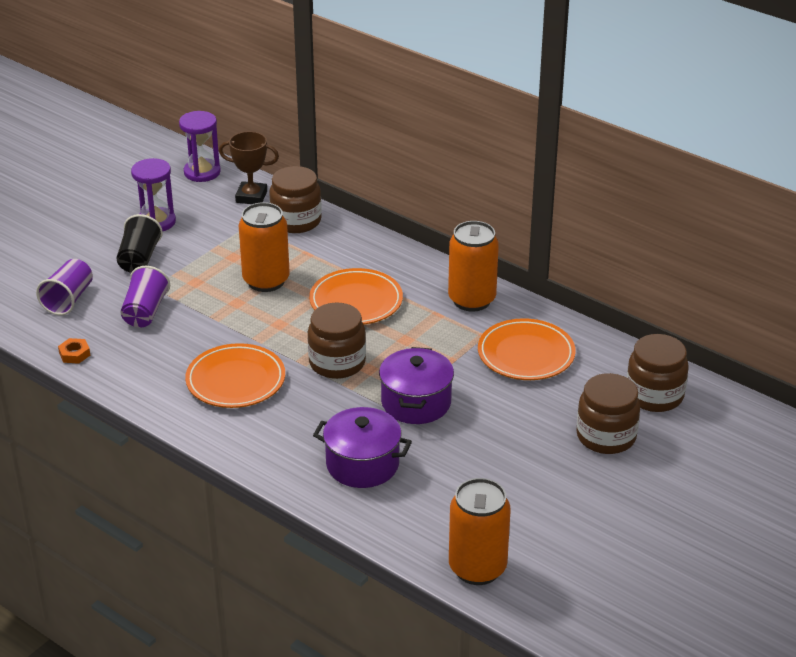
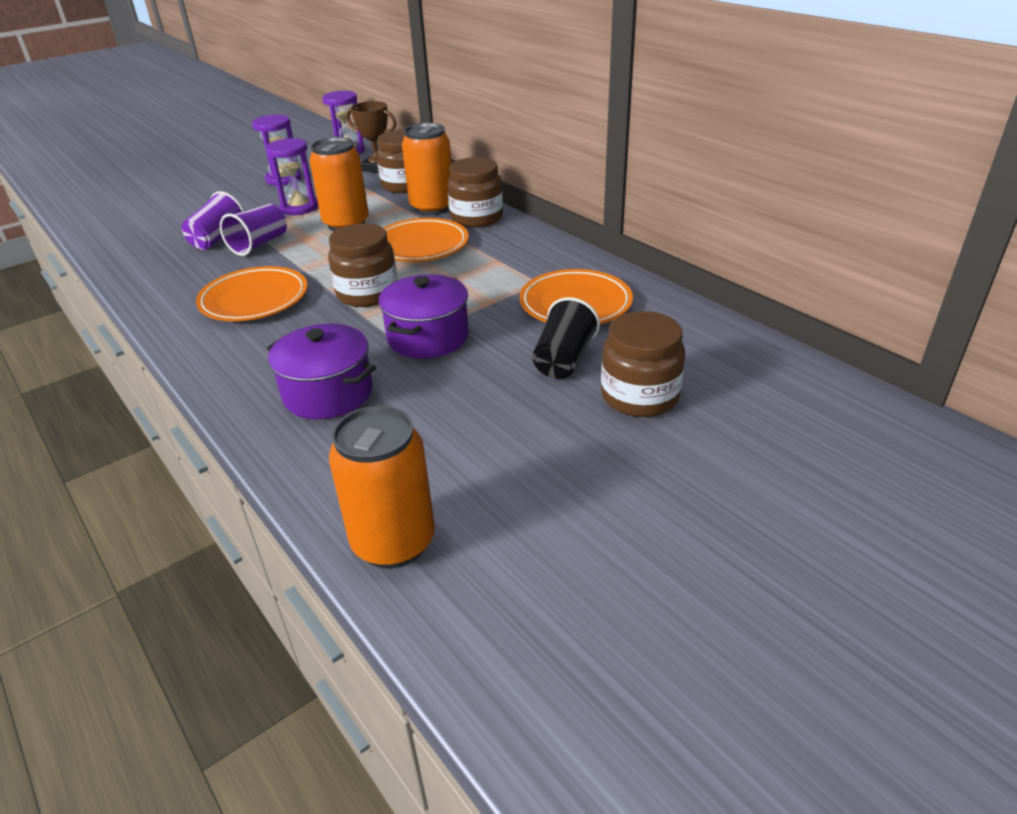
camera: 15 degrees right, 0 degrees up
(68, 299) = (160, 225): purple cup -> purple cup (259, 244)
(74, 354) = (125, 265): orange nut -> none
(139, 259) = (247, 202): black cup -> black cup (563, 359)
(202, 262) = (299, 207): none -> purple hourglass
(472, 300) = (539, 253): orange can -> orange can (432, 208)
(654, 395) = (716, 358): brown jar -> brown jar (476, 218)

